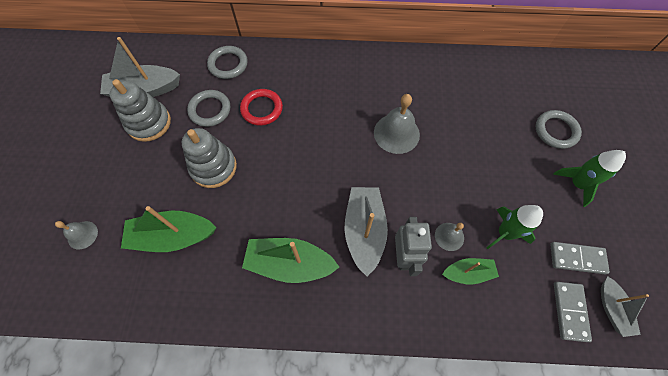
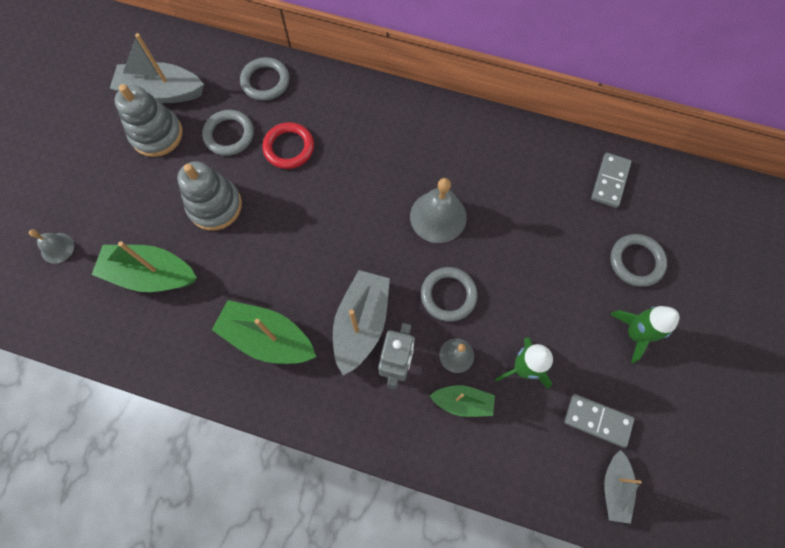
camera: 15 degrees right, 5 degrees up
(426, 191) = (448, 295): none -> grey ring
(569, 311) = (563, 476): grey domino -> grey domino (609, 181)

